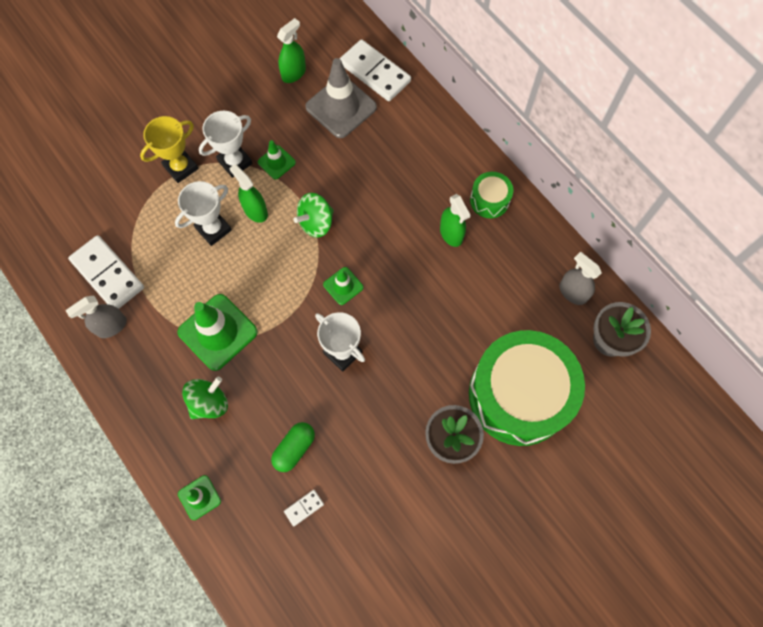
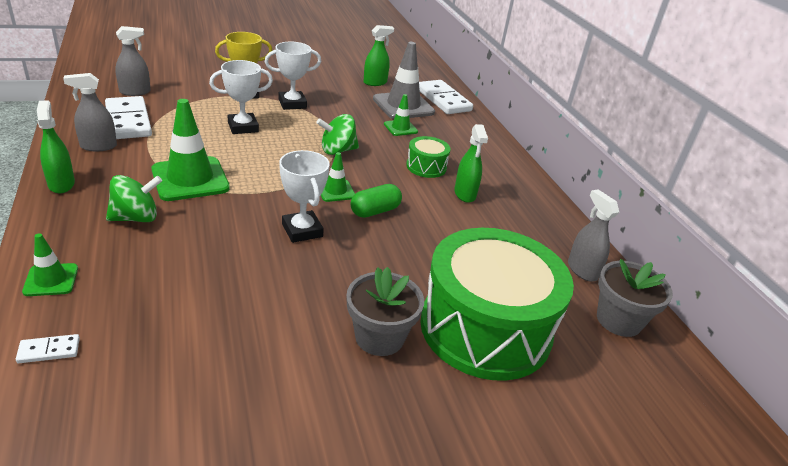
camera: 15 degrees right, 35 degrees down
(78, 221) = (135, 92): none -> grey spray bottle
(255, 211) = (288, 129): green spray bottle -> green spray bottle (61, 184)
(276, 162) = (327, 113): green traffic cone -> green traffic cone (400, 128)
(294, 448) = (192, 280): green capsule -> green capsule (375, 211)
(304, 508) = (158, 332): white domino -> white domino (49, 351)
(489, 200) = (514, 187): green drum -> green drum (426, 167)

